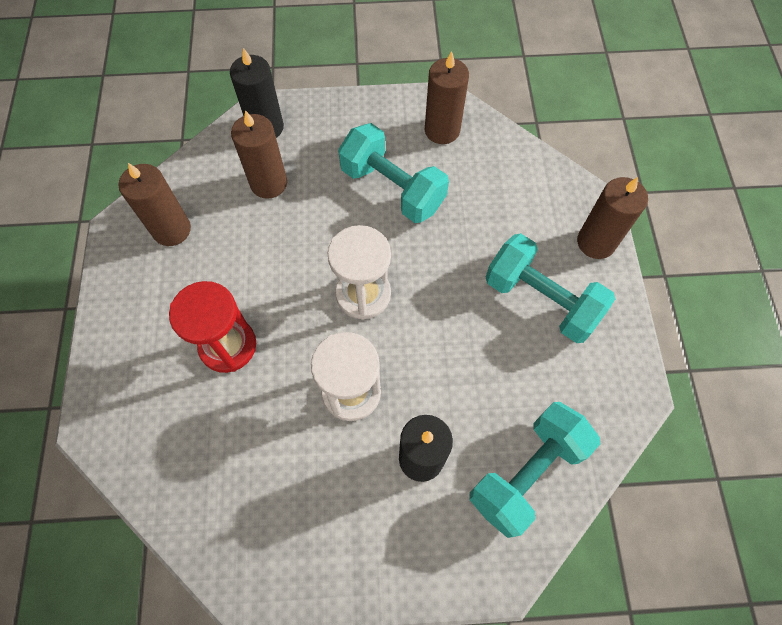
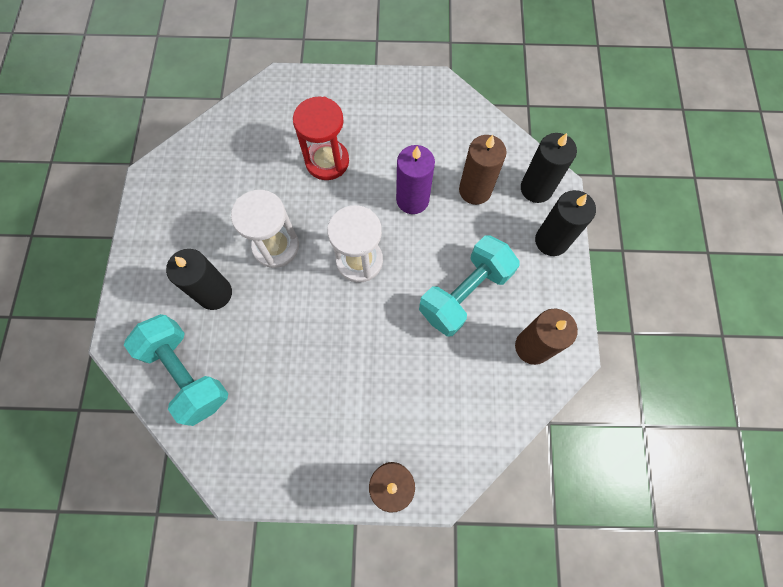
camera: 95 degrees right, 5 degrees up
(172, 230) = (433, 120): brown candle -> none
(282, 244) = (412, 200): none -> purple candle
(327, 115) = (551, 241): none -> black candle
(541, 300) = (336, 414): turquoise dumbbell -> none

